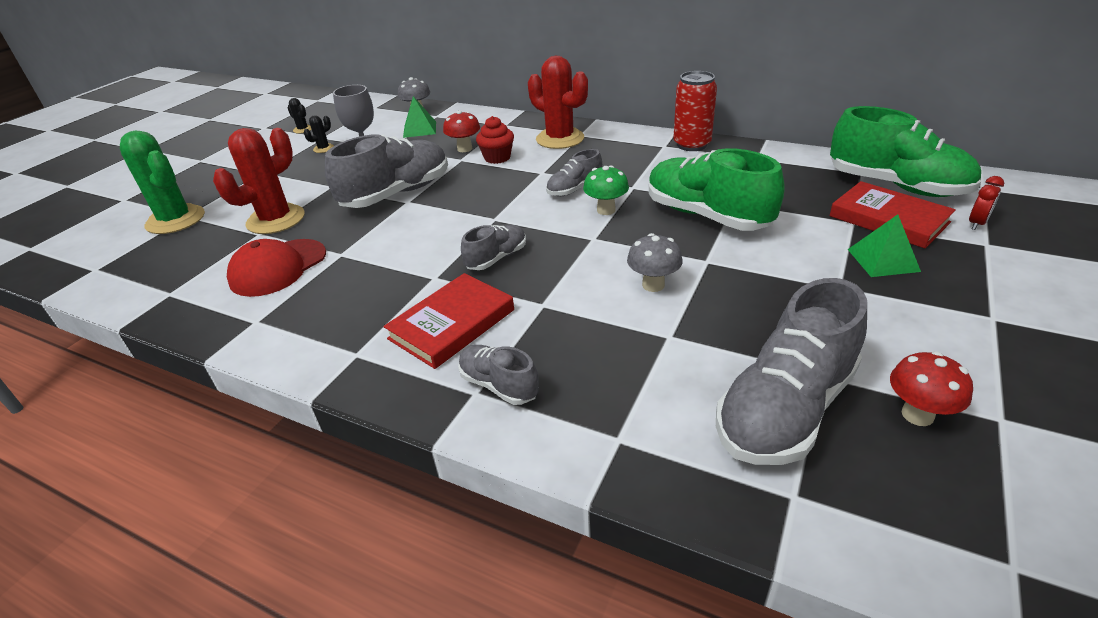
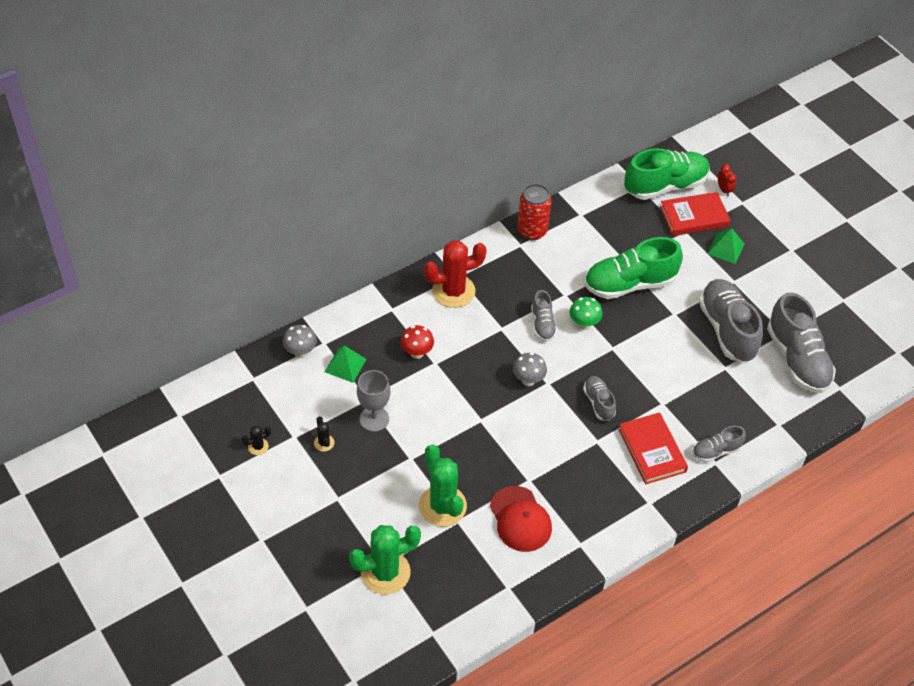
camera: 65 degrees left, 15 degrees up
(276, 220) = (442, 506): red cactus -> green cactus
(397, 194) = (462, 421): grey shoe -> grey shoe (727, 329)
(497, 158) = (453, 341): red cupcake -> none
(653, 285) = (679, 349): grey mushroom -> grey mushroom (528, 380)
(917, 415) = (826, 322): red mushroom -> none

